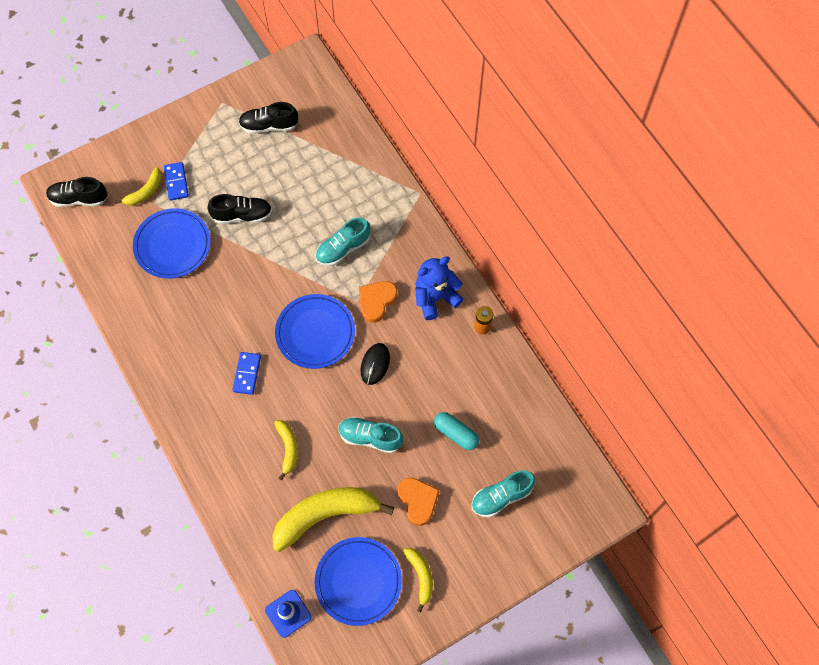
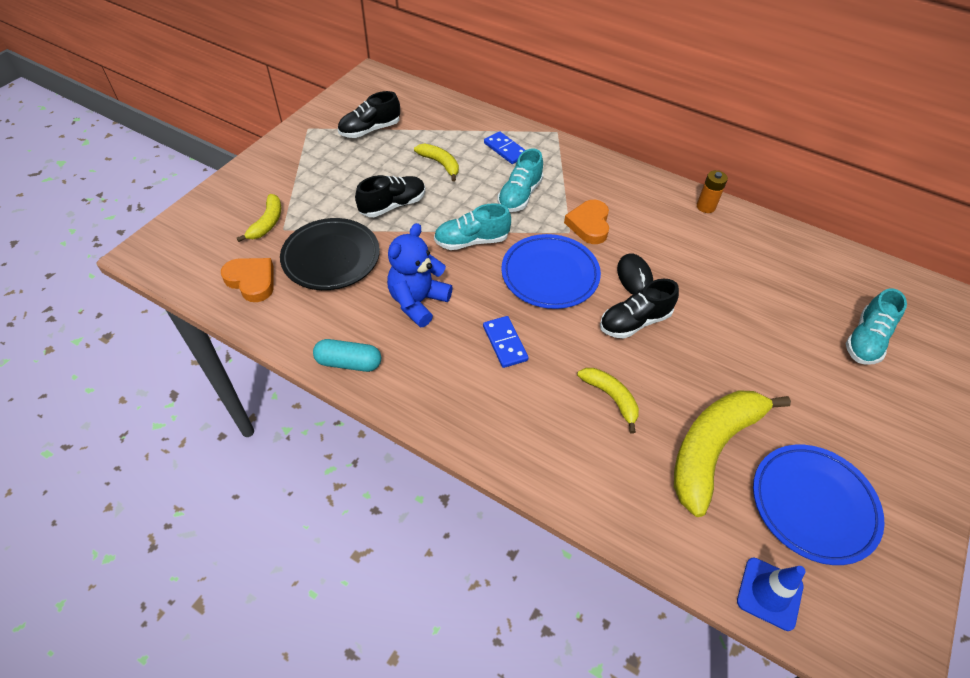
camera: 30 degrees left, 15 degrees down
(79, 199) = (187, 255): black shoe -> black shoe (634, 322)
(172, 245) = (331, 258): blue plate -> black plate
(176, 182) = (299, 203): blue domino -> blue domino (505, 149)
(370, 437) = (689, 345): turquoise shoe -> turquoise shoe (471, 241)
(418, 501) = (793, 384): orange heart -> orange heart (252, 281)
(420, 576) = (871, 461): yellow banana -> yellow banana (440, 164)
(435, 298) = (642, 201): blue teddy bear -> blue teddy bear (418, 302)
(456, 433) = (768, 303): turquoise capsule -> turquoise capsule (349, 362)

